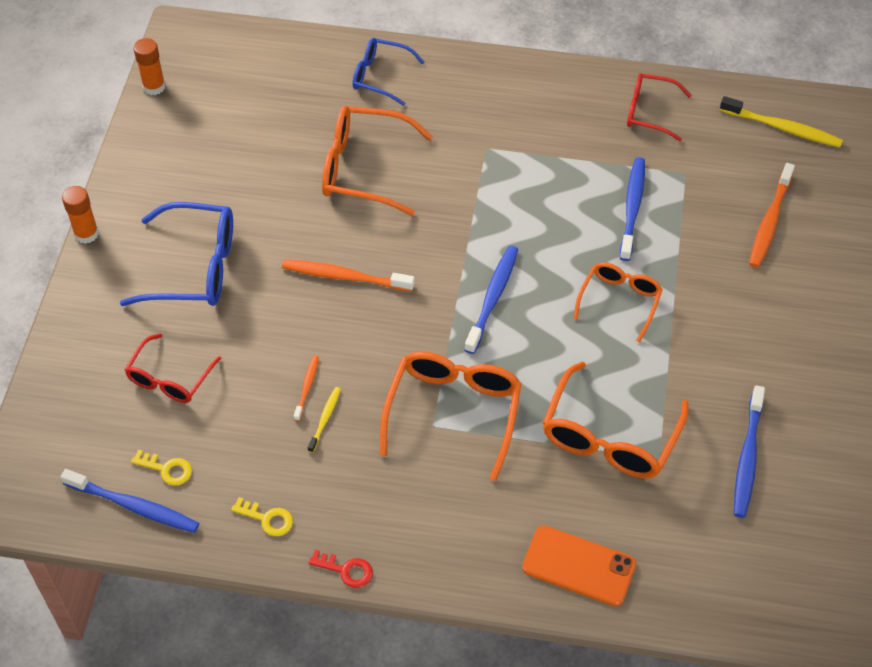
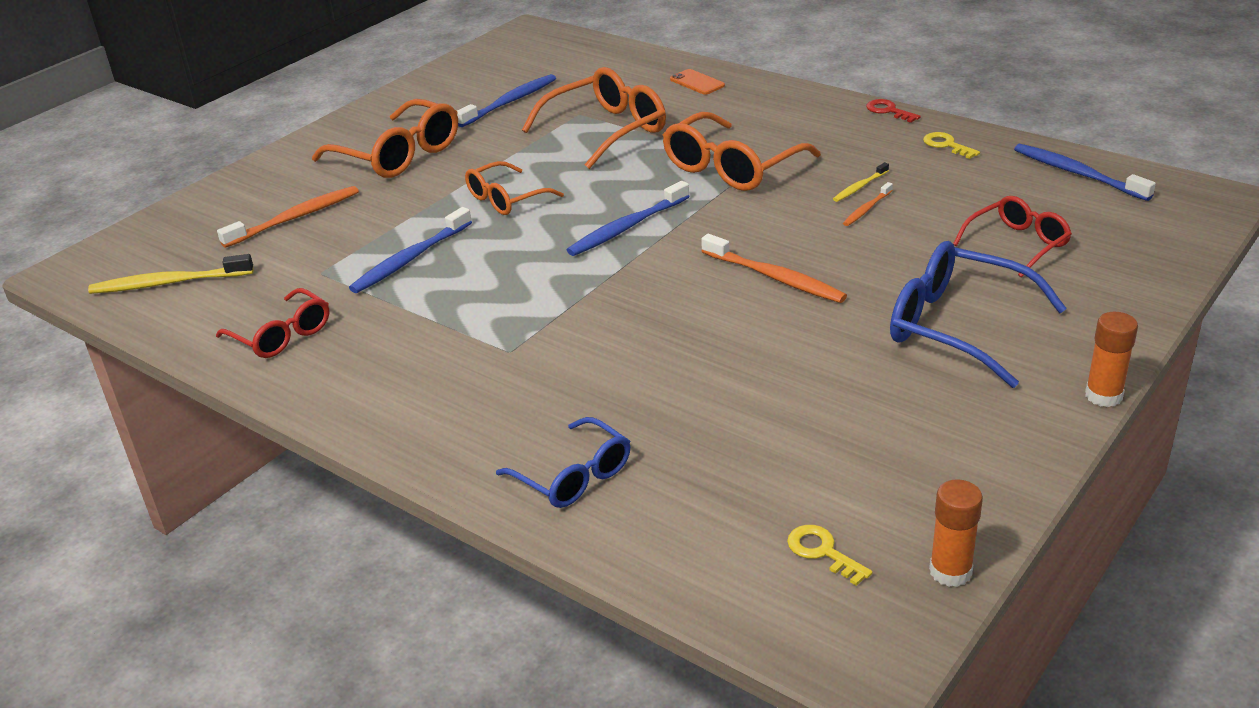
camera: 150 degrees left, 20 degrees down
(167, 469) = (1037, 188): yellow key -> yellow key (822, 552)
(363, 168) = (682, 370): orange glasses -> orange glasses (399, 155)
(579, 566) = (697, 82): orange phone -> orange phone, size x0.61
(783, 128) = (168, 283): yellow toothbrush -> yellow toothbrush turned 60 degrees counterclockwise

